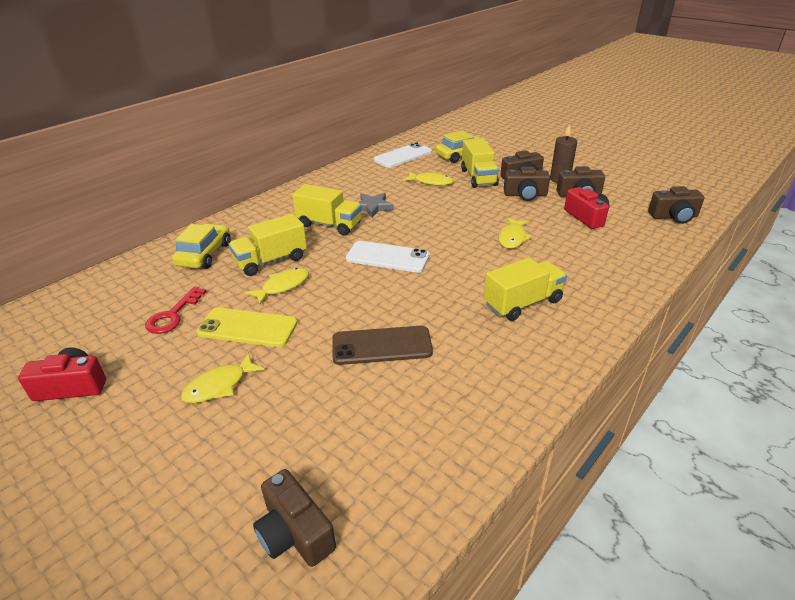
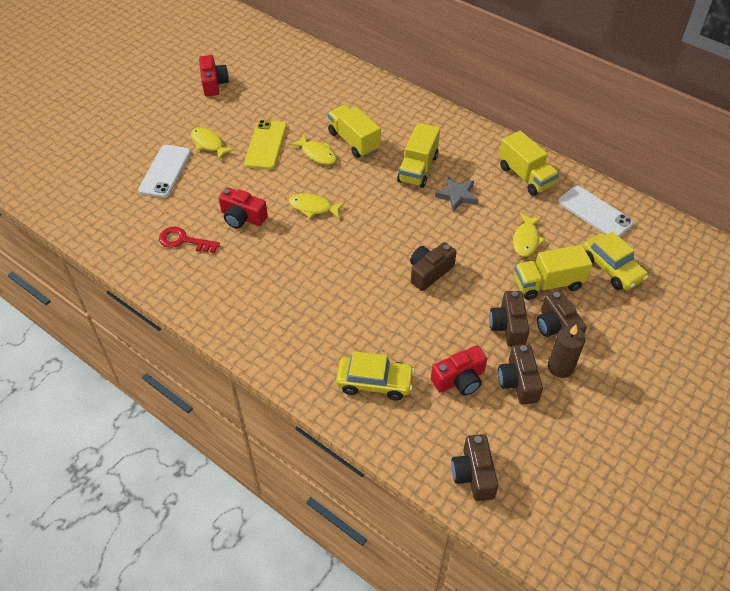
camera: 85 degrees right, 15 degrees up
(173, 315) = (281, 106): red key -> red key (184, 241)
(205, 254) = (361, 102): yellow car -> yellow car (374, 382)
(294, 533) = (98, 194): brown camera -> brown camera (429, 272)
(381, 346) = (242, 217): brown phone -> red camera
(387, 257) = (363, 213): white phone -> white phone (165, 171)
(512, 238) = (406, 306): yellow fish -> yellow fish (313, 207)
(523, 303) = (294, 305): yellow truck -> yellow truck (525, 176)

